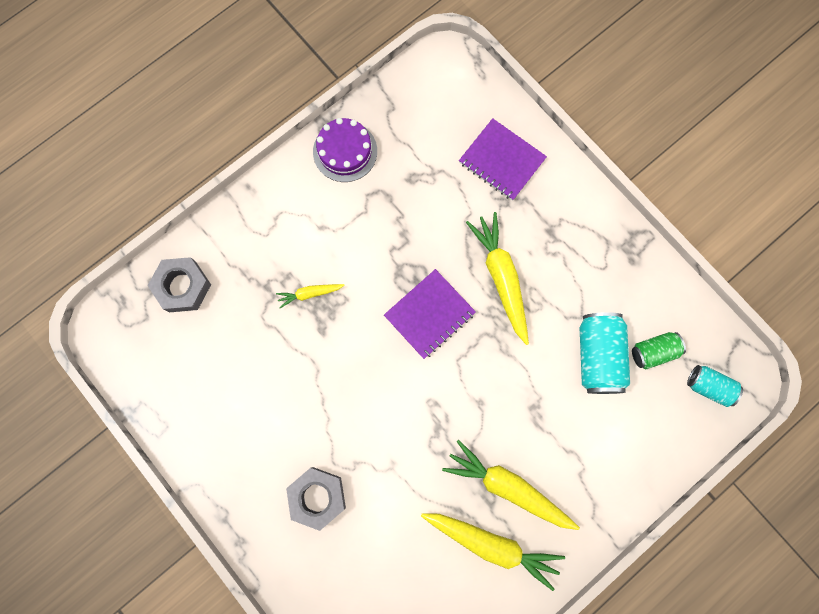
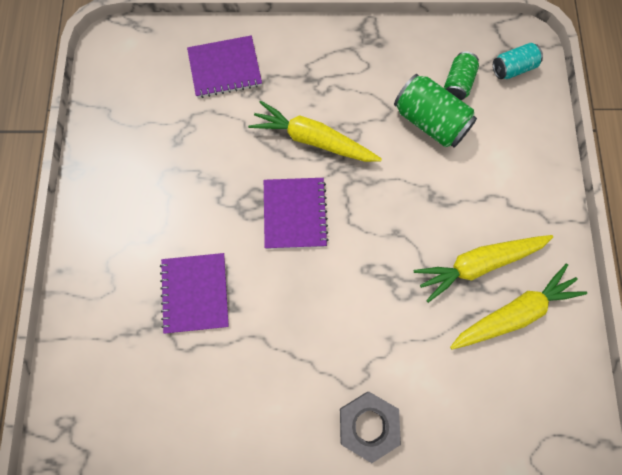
camera: 50 degrees left, 5 degrees down
(182, 287) = (90, 397): grey nut -> none
(309, 294) = (195, 293): yellow carrot -> purple notebook
(345, 151) = (107, 172): purple cake -> none
(598, 356) = (430, 122): turquoise can -> green can

